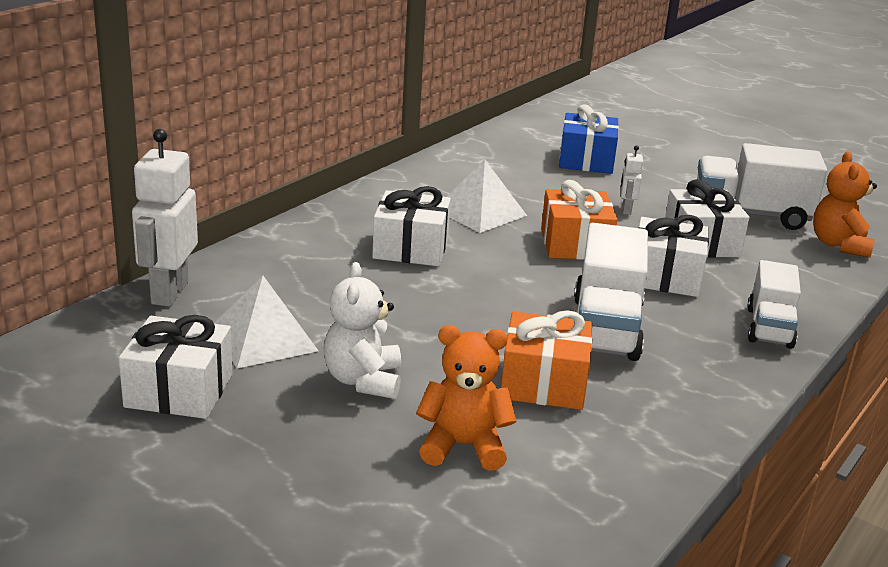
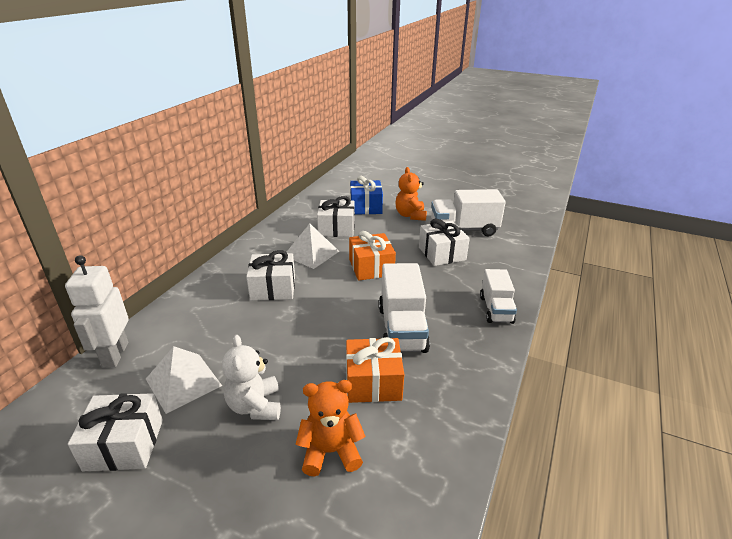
camera: 10 degrees left, 5 degrees up
(626, 210) = (395, 238): white robot -> none
(665, 277) = (428, 282): white gift -> white gift (336, 228)
(839, 245) = (516, 242): orange teddy bear -> orange teddy bear (410, 215)

